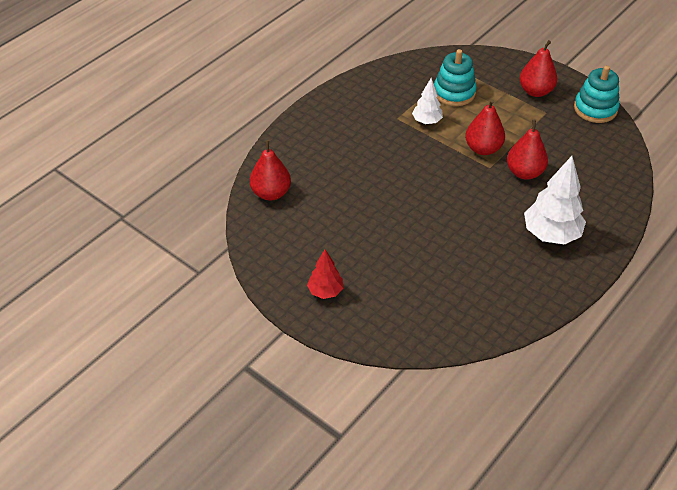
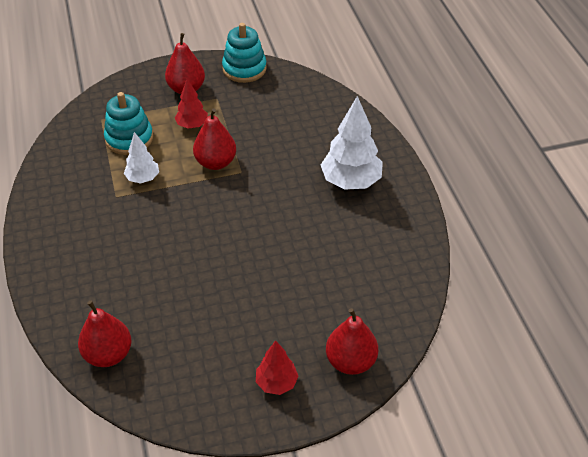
camera: 55 degrees left, 0 degrees up
(504, 115) = (192, 125): none -> red tree
(524, 172) = (269, 154): red pear -> red pear (350, 361)

